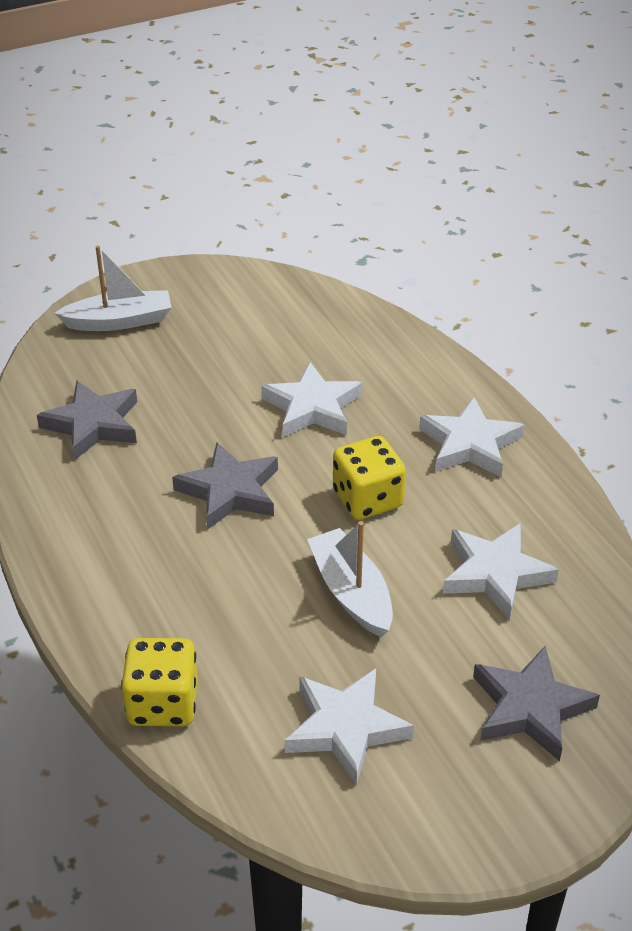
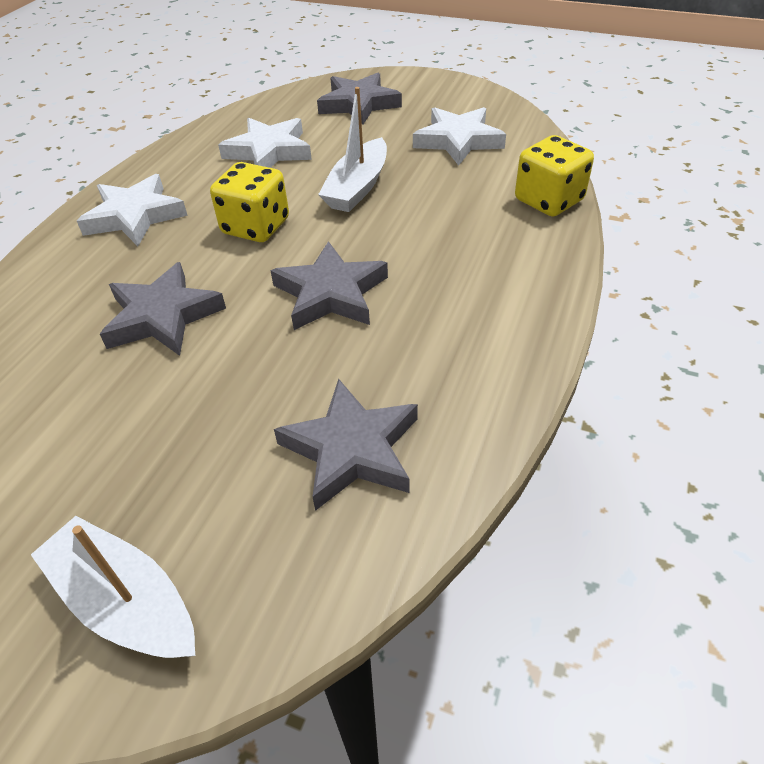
camera: 130 degrees left, 5 degrees up
(312, 407) = (162, 316): white star -> grey star

